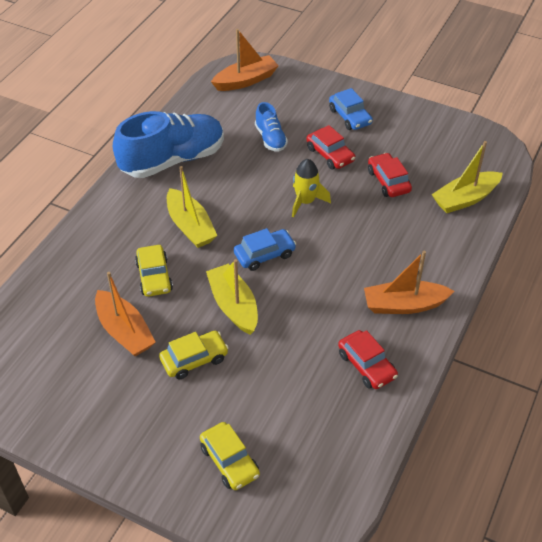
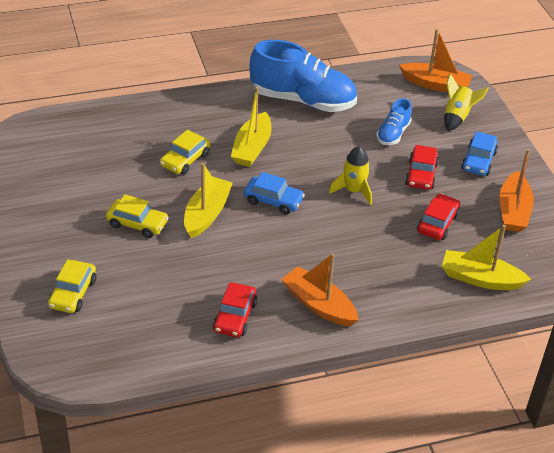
camera: 45 degrees right, 5 degrees down
(124, 331) = (122, 176): orange boat -> orange boat (513, 211)
(293, 94) = (457, 117): none -> yellow rocket

